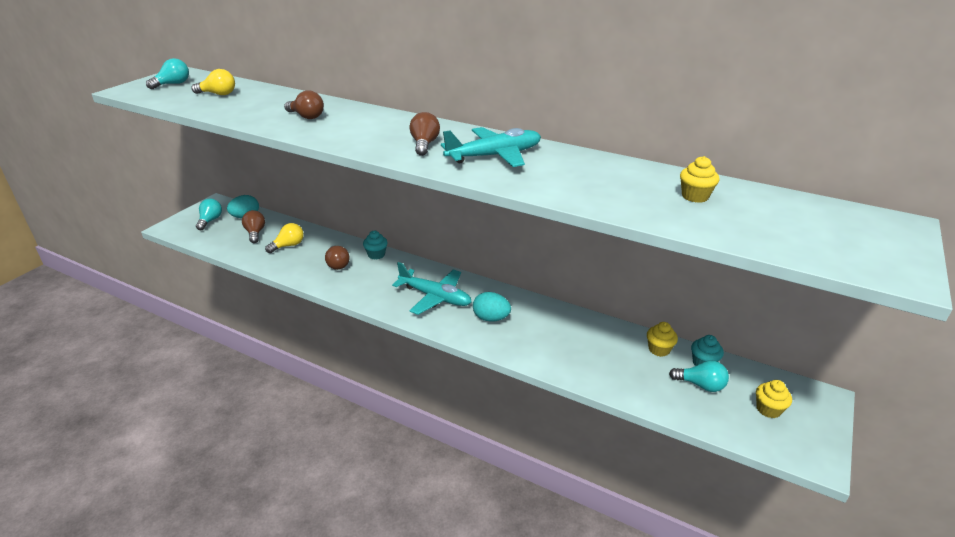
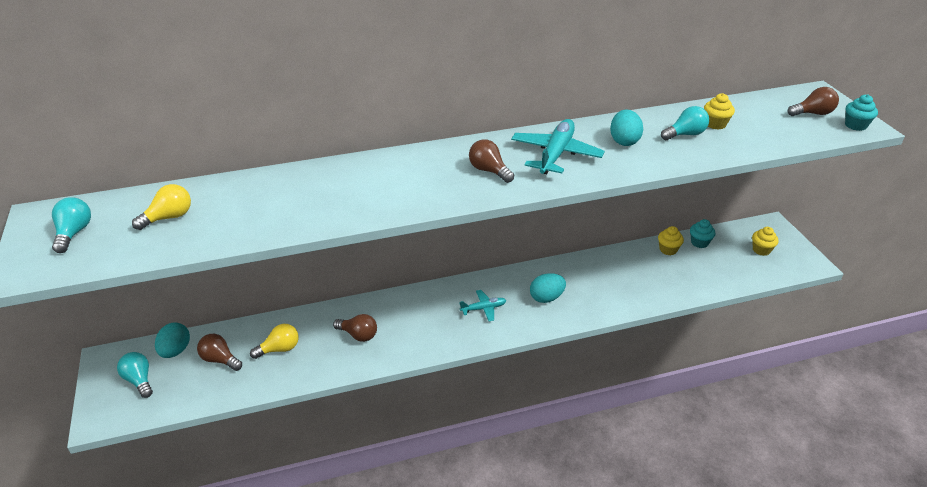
camera: 45 degrees left, 5 degrees up
(288, 246) = (279, 349): yellow light bulb -> yellow light bulb turned 60 degrees clockwise
(306, 117) = (330, 195): brown light bulb -> brown light bulb (812, 113)
(376, 255) = (378, 304): turquoise cupcake -> turquoise cupcake (855, 125)
(435, 297) = (483, 308): turquoise plane -> turquoise plane, size x0.55
(572, 171) = (624, 141): none -> turquoise egg
(700, 385) = (716, 258): turquoise light bulb -> turquoise light bulb (685, 134)

